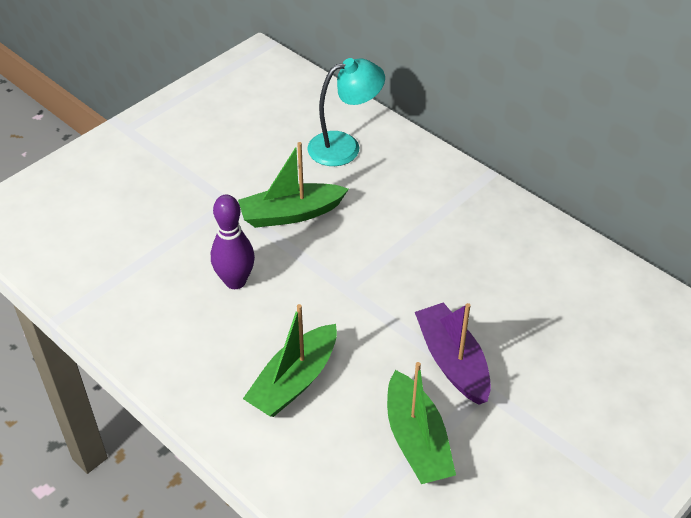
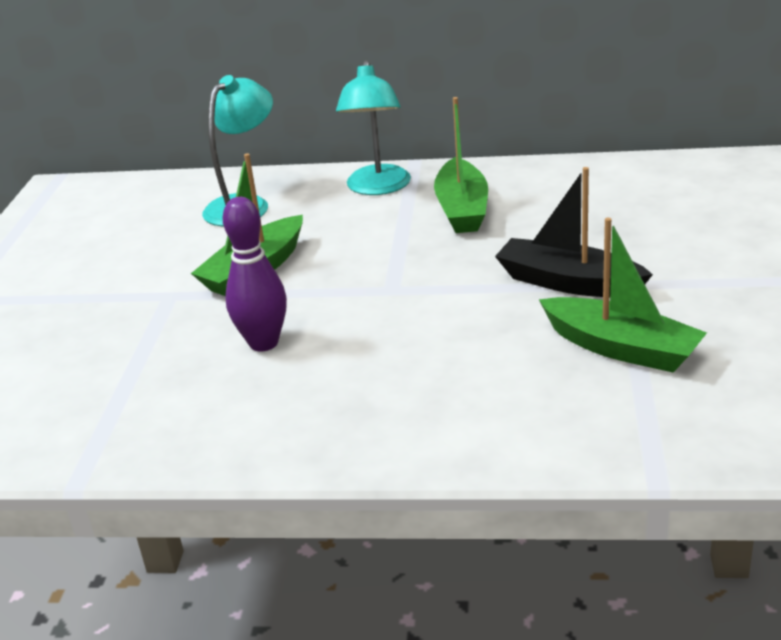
camera: 35 degrees left, 15 degrees down
(294, 381) = (439, 377): green boat -> green boat (462, 209)
(438, 185) = (378, 188): none -> turquoise lamp
(452, 361) = (568, 283): purple boat -> black boat

